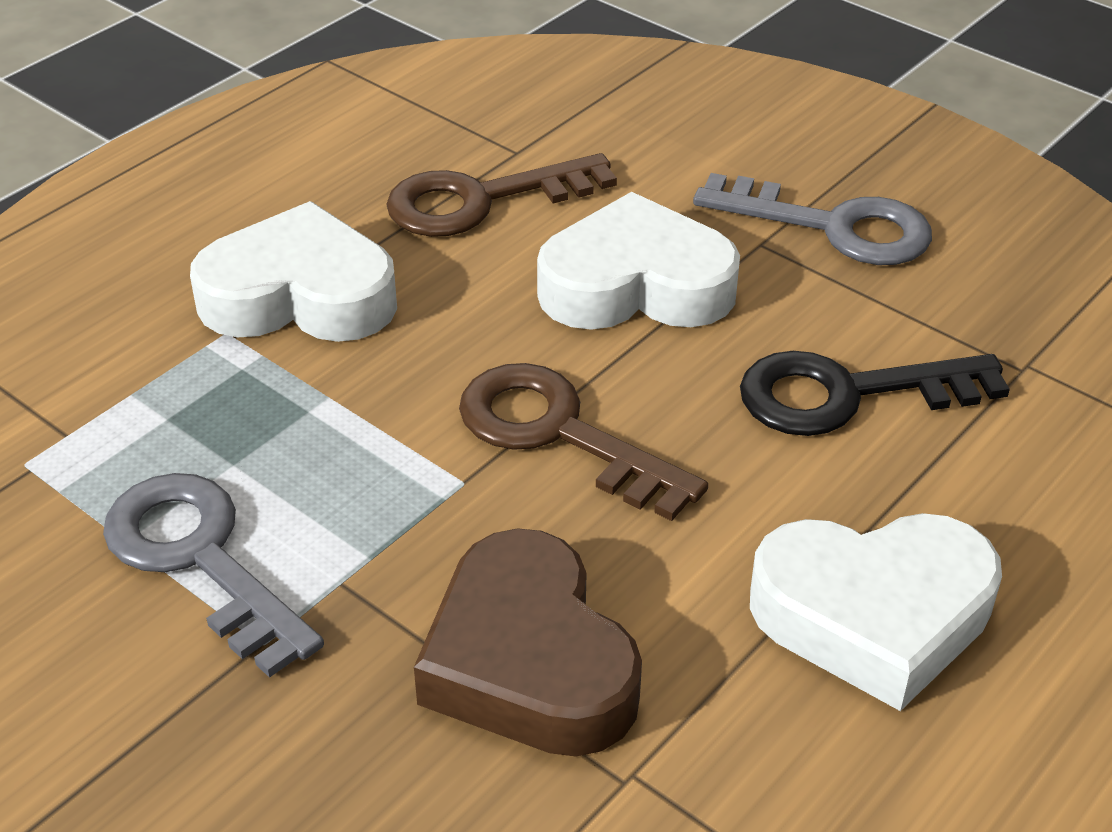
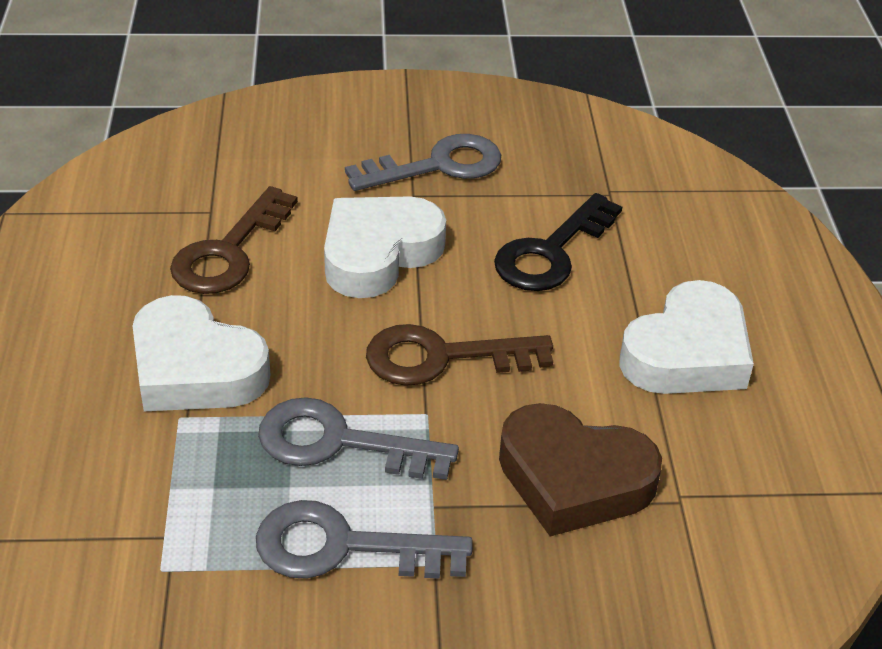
camera: 45 degrees left, 0 degrees up
(300, 295) = (195, 369): white heart -> white heart turned 105 degrees counterclockwise
(335, 453) = (339, 442): none -> grey key

